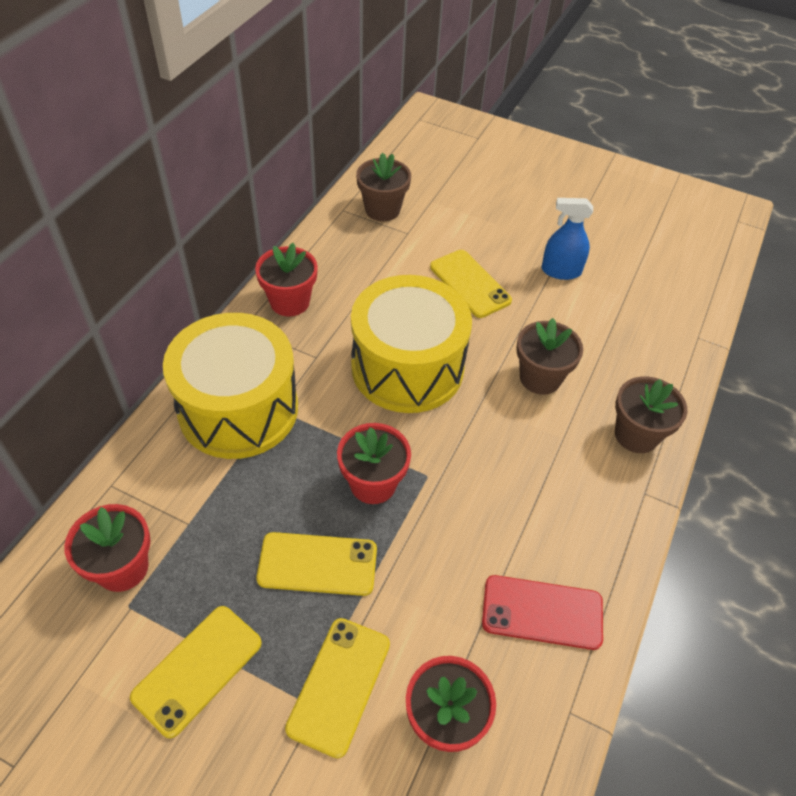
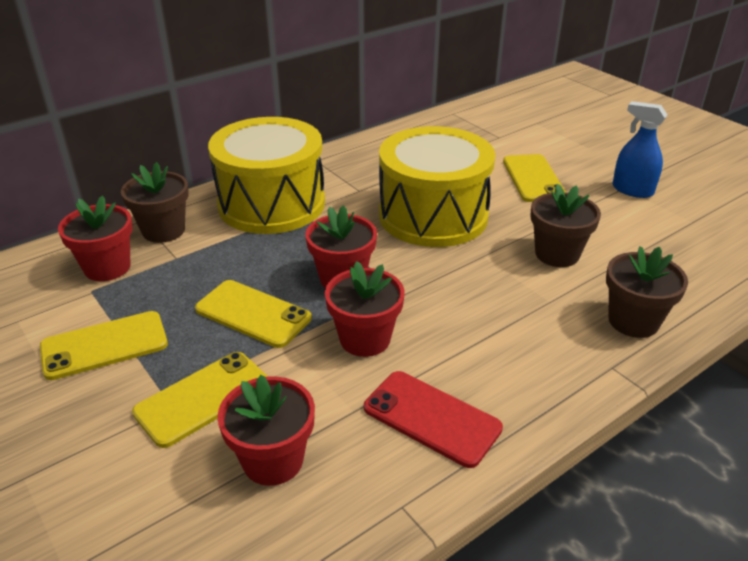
camera: 30 degrees right, 15 degrees down
(289, 302) = (364, 154): red flower pot -> red flower pot (365, 339)
(382, 209) = (487, 119): brown flower pot -> brown flower pot (163, 230)

